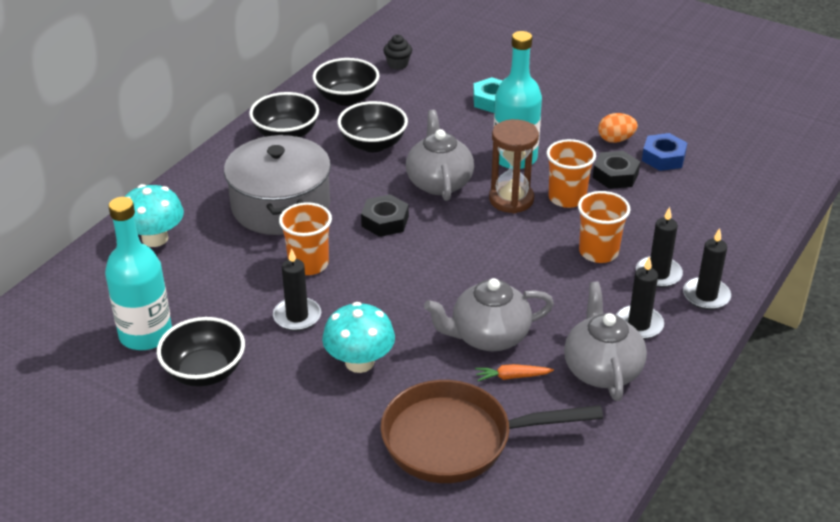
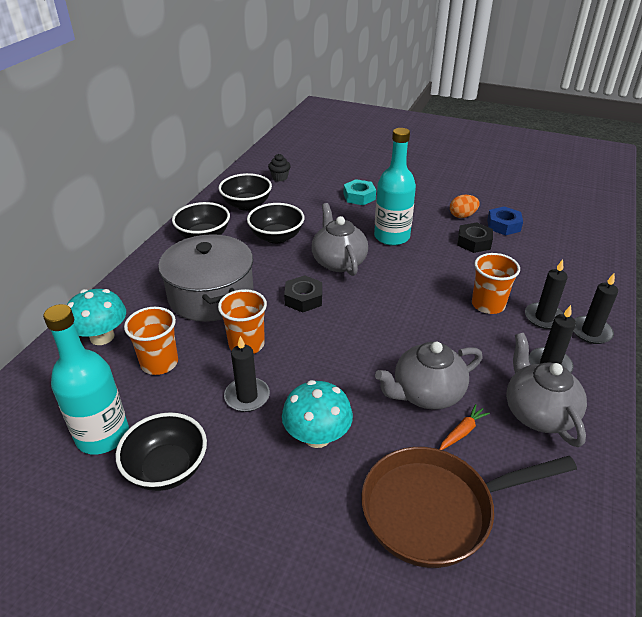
camera: 10 degrees left, 0 degrees up
(511, 199) = (401, 269): brown hourglass -> none
(512, 377) = (462, 431): orange carrot -> orange carrot turned 150 degrees clockwise
(567, 198) = (444, 263): orange cup -> orange cup (159, 363)

